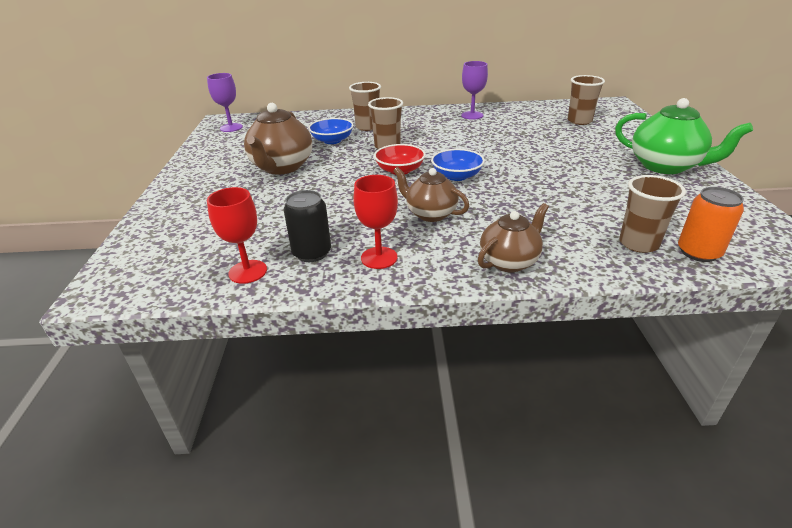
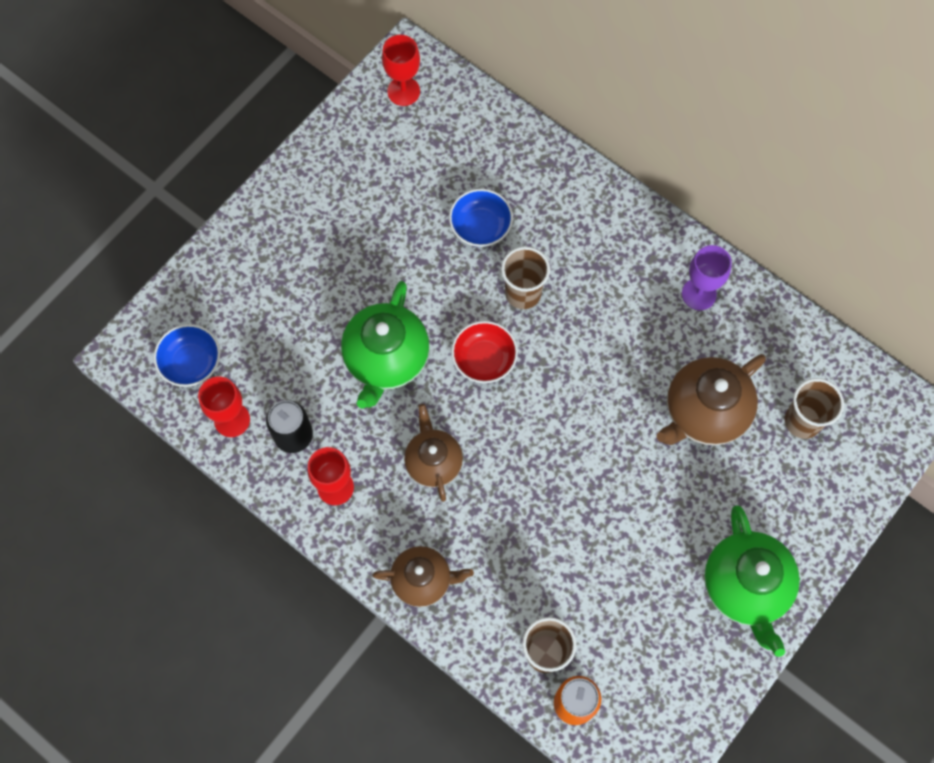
camera: 40 degrees right, 35 degrees up
(231, 127) = (403, 91): purple goblet -> red goblet
(282, 167) = (382, 251): brown teapot -> brown teapot (704, 412)
(338, 196) = (386, 360): none -> green teapot
(367, 127) = (549, 221): brown cup -> none
(457, 176) = (524, 419): blue bowl -> blue bowl (191, 362)

